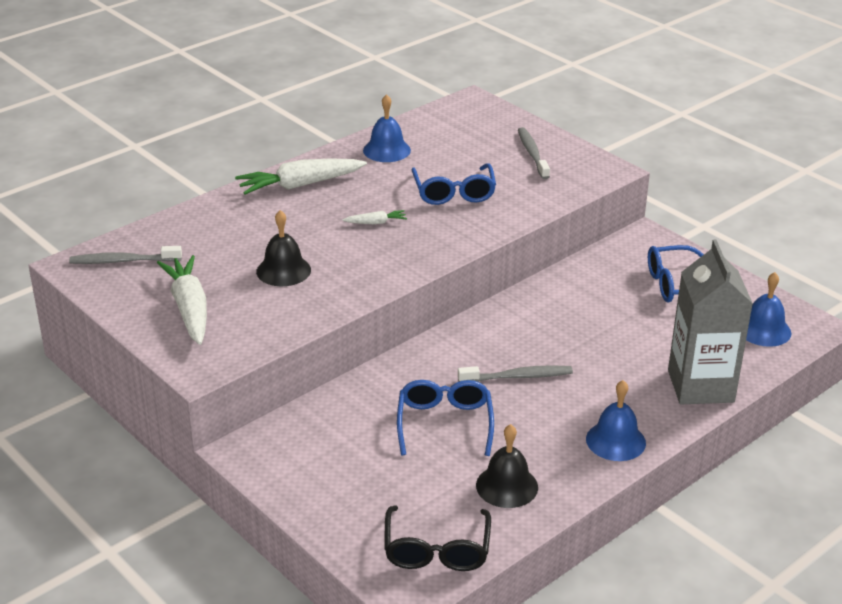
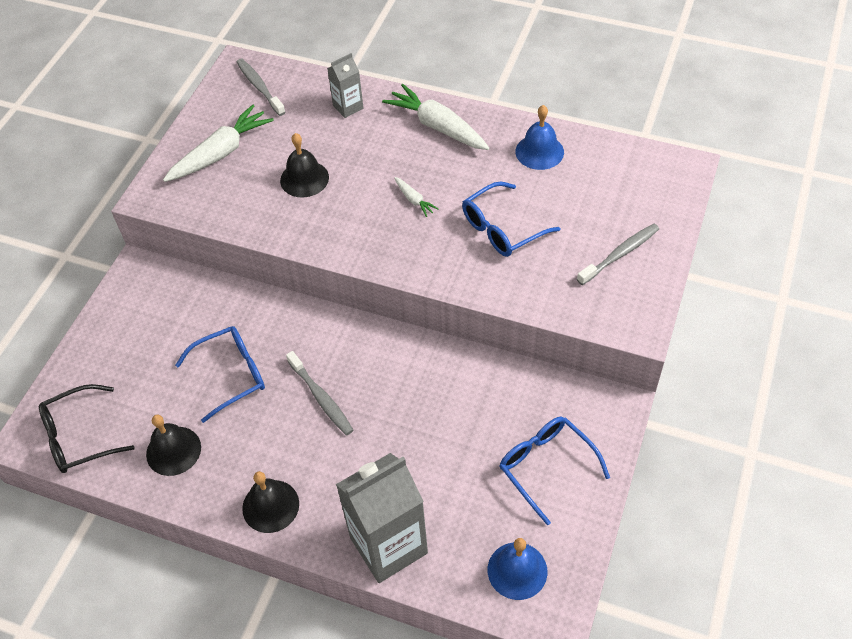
camera: 65 degrees right, 20 degrees up
(217, 221) = (348, 107): none -> grey carton
(615, 441) = (270, 506): blue bell -> black bell

